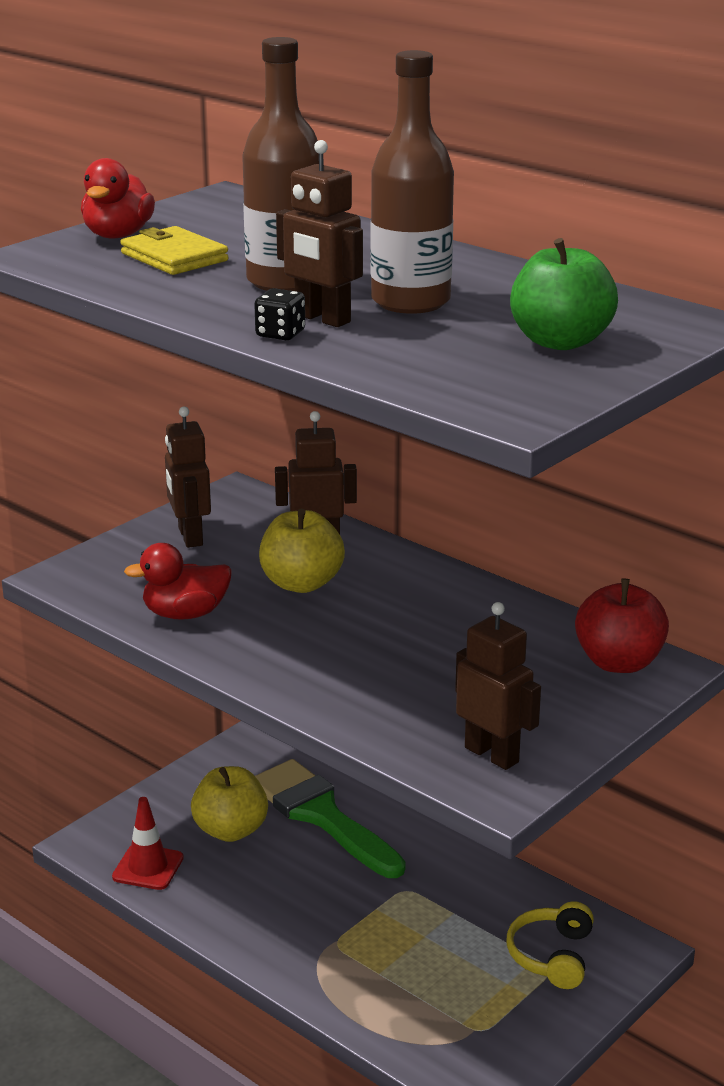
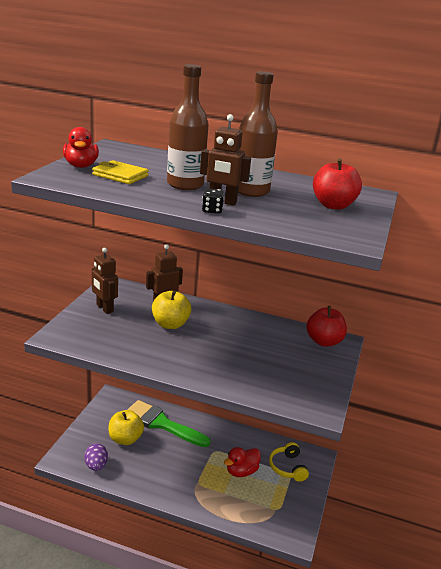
camera: 25 degrees left, 0 degrees up
(148, 867) = (96, 465): red traffic cone -> purple egg
(185, 614) = (127, 347): red duck -> red duck (241, 471)
(492, 754) = (306, 393): brown robot -> none
(560, 341) = (333, 205): green apple -> red apple

